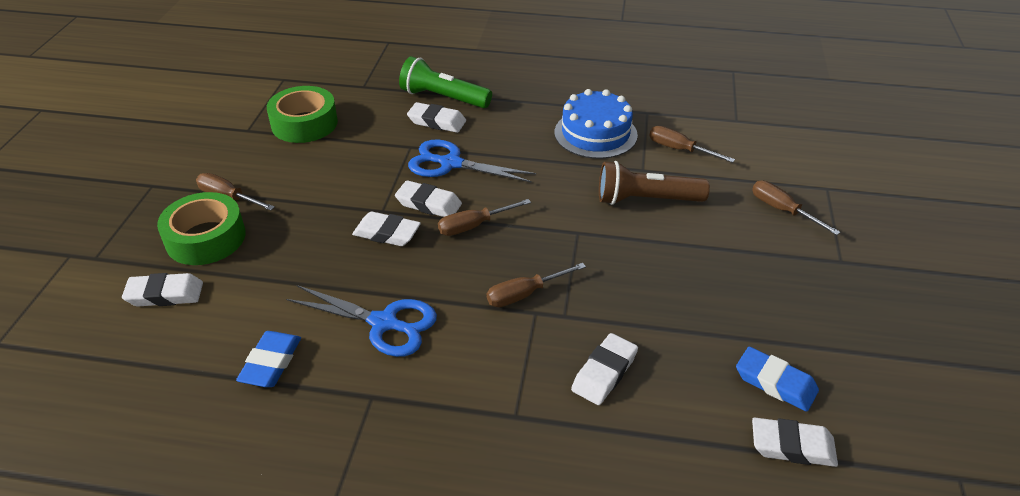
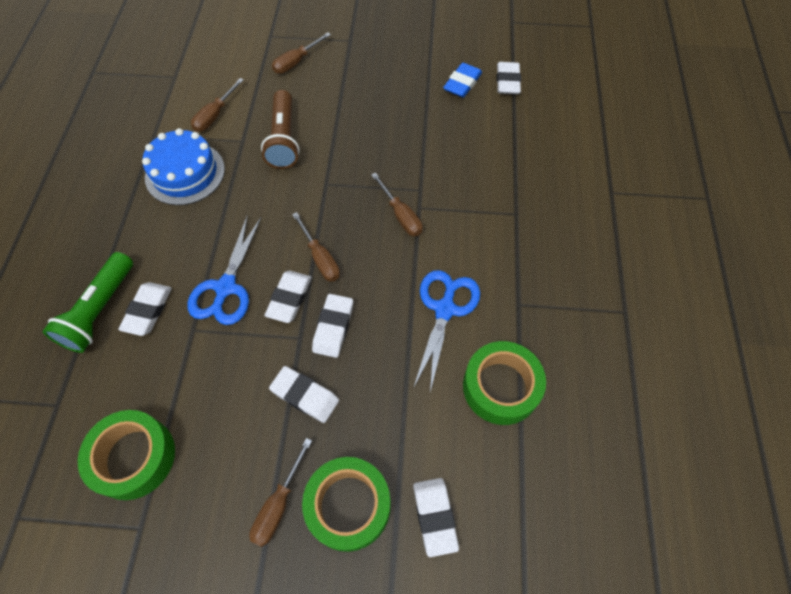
camera: 95 degrees left, 20 degrees up
(271, 363) = (501, 387): blue eraser -> green tape
(604, 373) = (470, 166): white eraser -> white eraser (305, 396)

